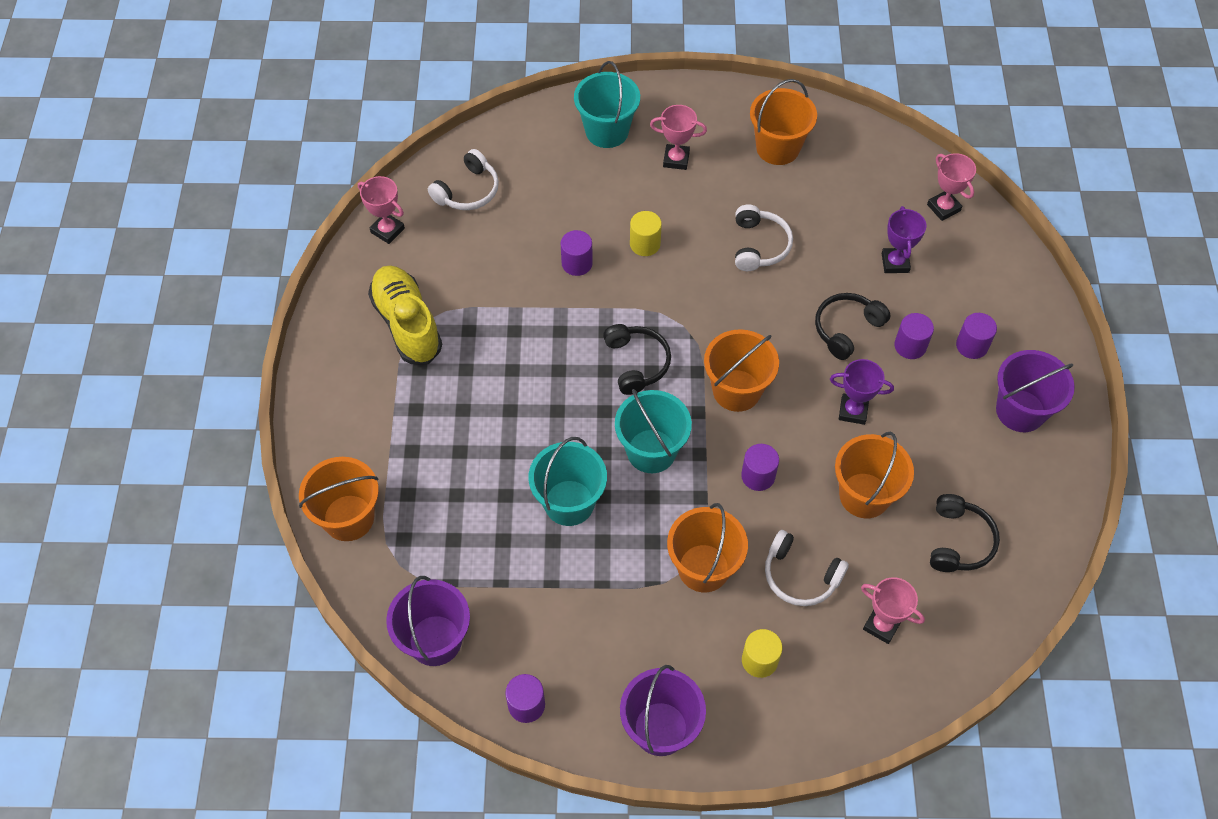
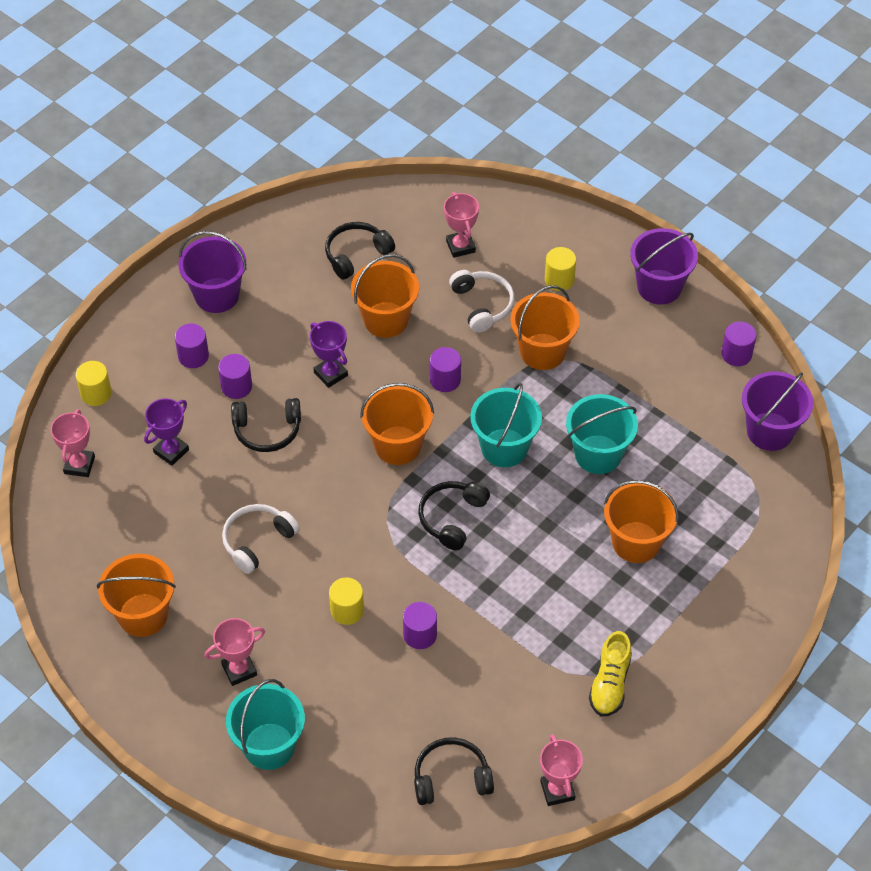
camera: 140 degrees left, 5 degrees down
(348, 518) = (774, 556): orange bucket -> orange bucket (636, 542)
(407, 324) = (610, 684): yellow shoe -> yellow shoe, size x0.65
(468, 191) = (451, 778): white headphones -> black headphones
(676, 159) = (239, 670): pink trophy -> pink trophy turned 75 degrees counterclockwise
(1001, 264) = (96, 393): none -> yellow cylinder

